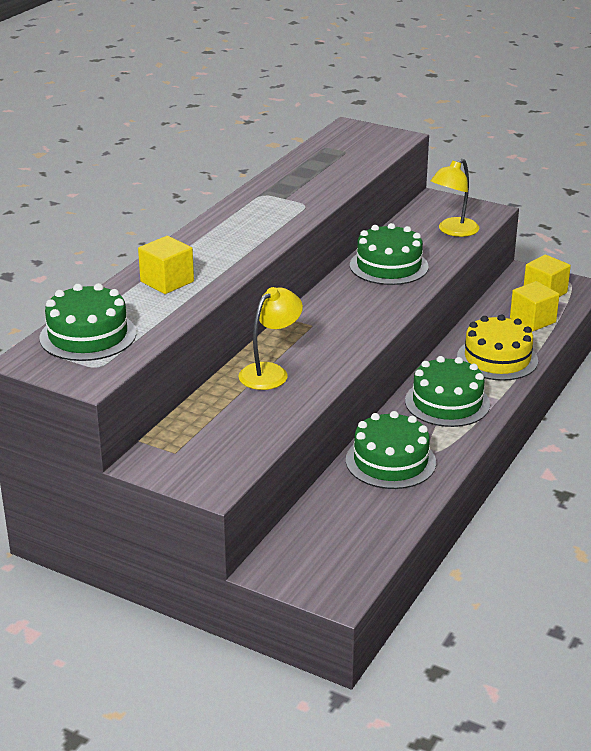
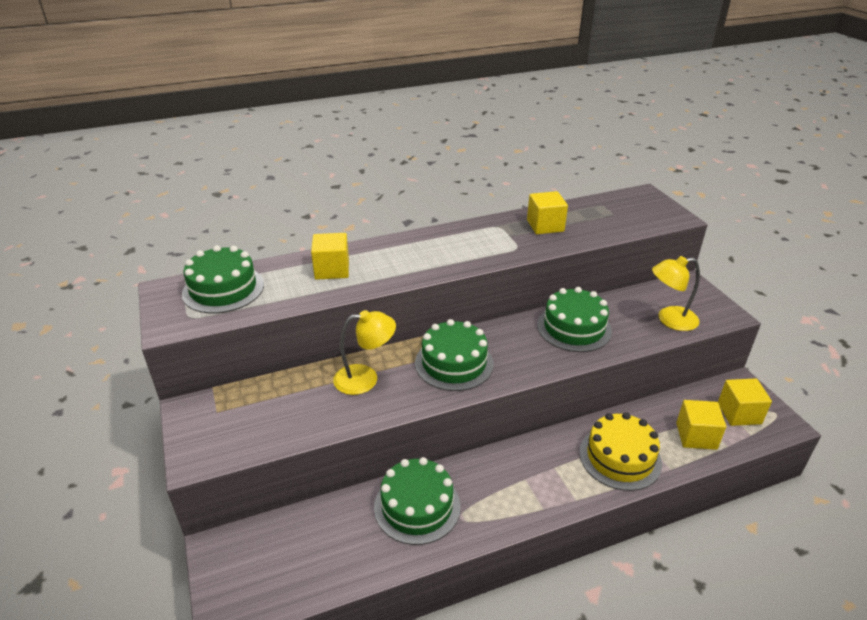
camera: 40 degrees right, 5 degrees up
(302, 180) = (545, 225): none -> yellow cube
(447, 402) = (527, 476): green cake -> green cake (454, 363)

